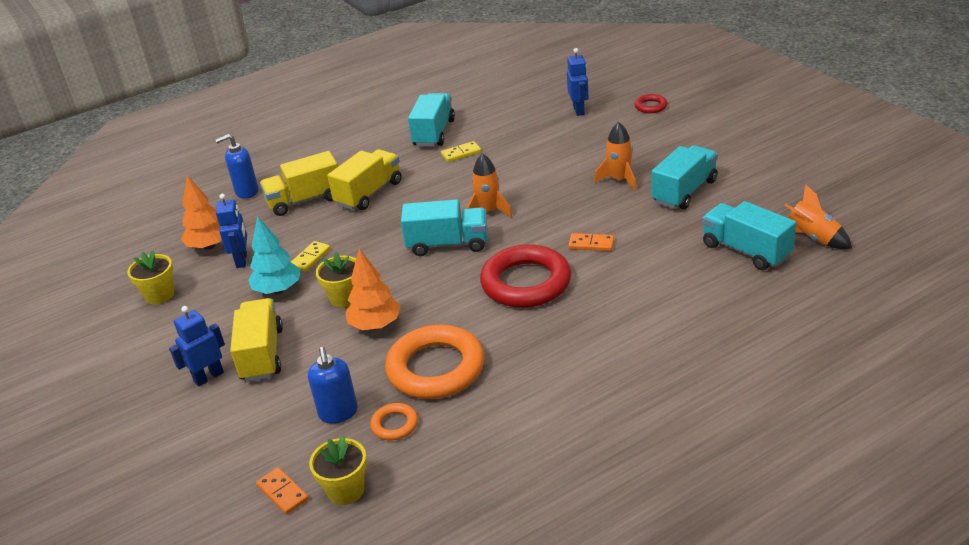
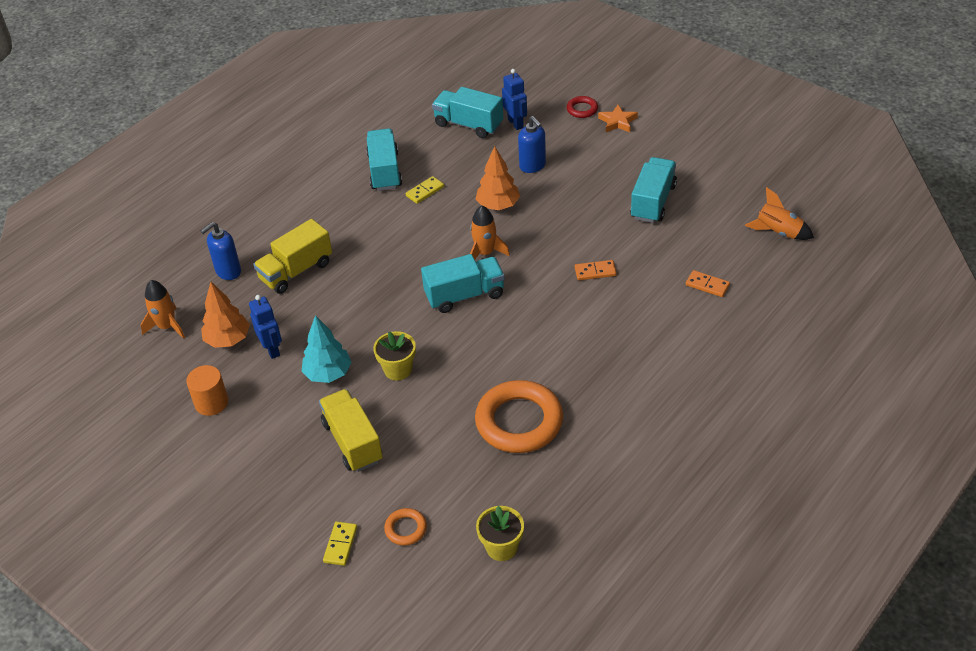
camera: 20 degrees left, 10 degrees up
(160, 295) = (211, 403): yellow flower pot -> orange cylinder
(208, 377) = (315, 474): blue robot -> none
(282, 492) = (449, 563): orange domino -> orange domino (707, 285)
(310, 258) = (340, 334): yellow domino -> yellow domino (340, 545)
(338, 413) = (456, 482): blue soap dispenser -> blue soap dispenser (532, 166)
(369, 193) = (357, 252): yellow truck -> none
(375, 325) = (442, 391): orange tree -> orange tree (498, 205)
(394, 425) = (511, 481): orange ring -> orange ring (406, 529)
(526, 283) = (556, 322): red ring -> none
(619, 180) = (589, 198): orange rocket -> orange rocket (167, 326)
(681, 120) = (617, 122): none -> orange star
(746, 251) = (729, 255): turquoise truck -> turquoise truck (468, 124)

